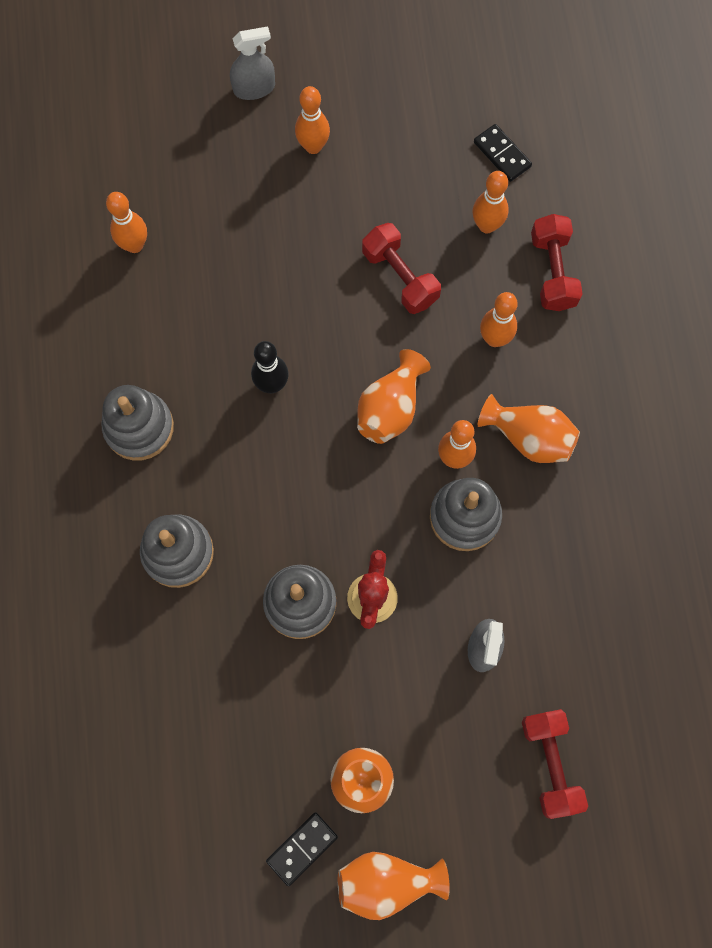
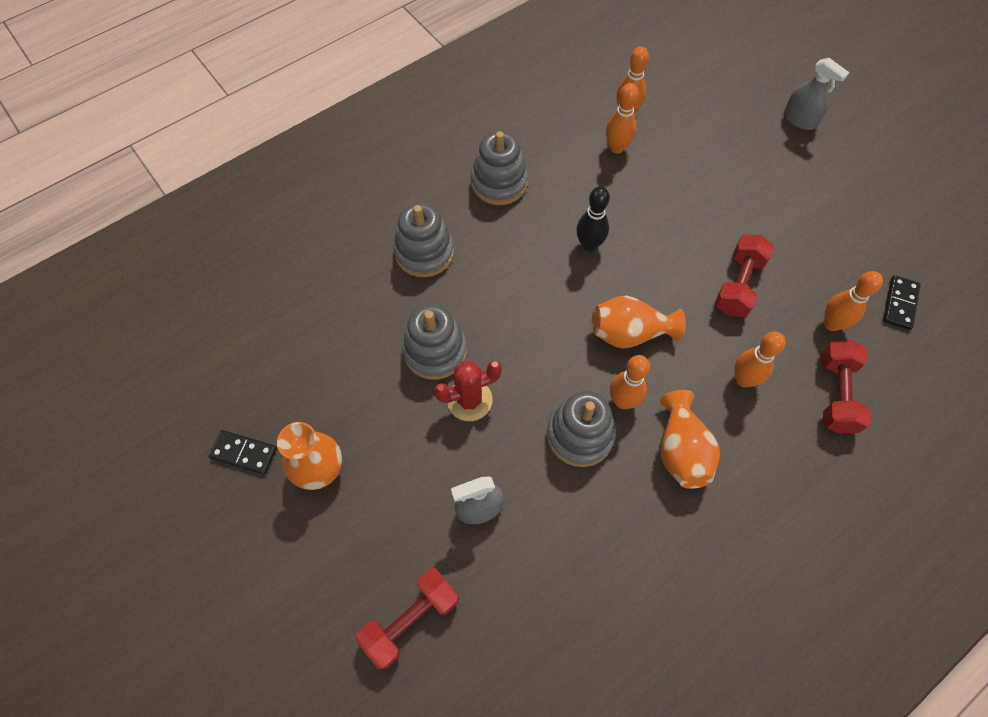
camera: 60 degrees right, 10 degrees down
(313, 146) = (789, 176): orange bowling pin -> orange bowling pin (617, 148)
(387, 881) = (246, 533): orange vase -> none
(552, 272) = (836, 394): red dumbbell -> red dumbbell turned 45 degrees counterclockwise

